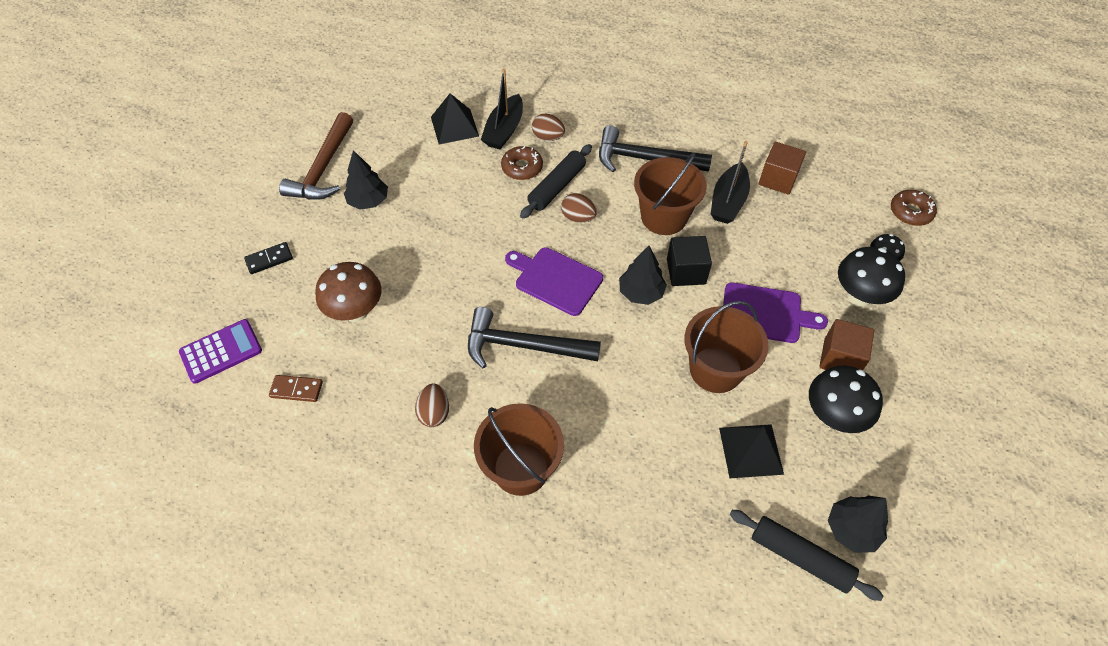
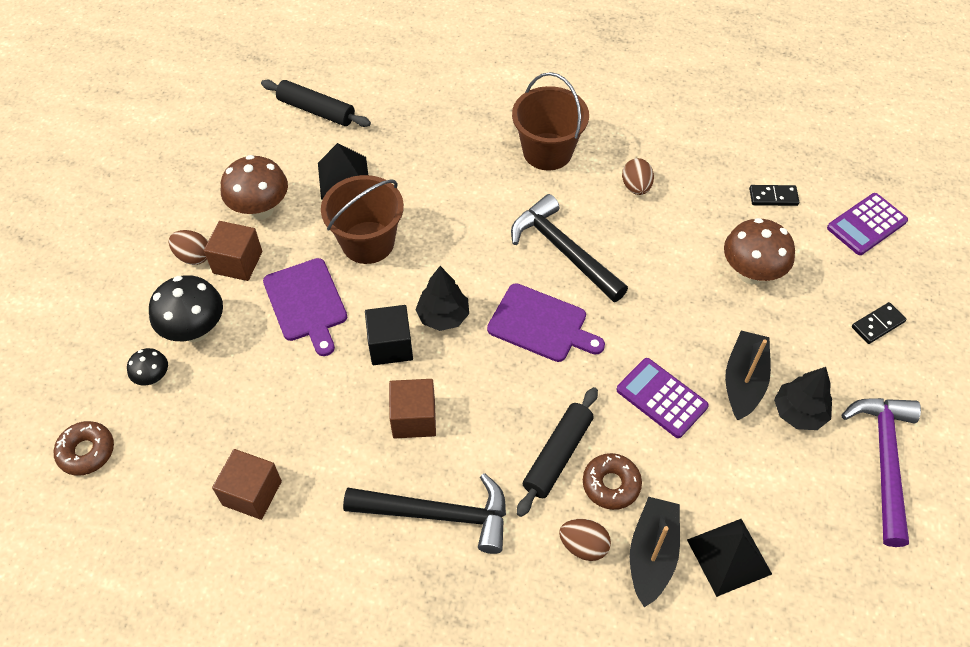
camera: 175 degrees right, 0 degrees up
(296, 389) = (773, 197): brown domino -> black domino
(323, 168) = (884, 461): brown hammer -> purple hammer
(469, 218) = (661, 398): none -> purple calculator
(524, 346) = (564, 251): black hammer -> black hammer turned 135 degrees counterclockwise
(578, 217) = (524, 409): brown egg -> brown egg (193, 256)
(664, 217) = (414, 418): brown bucket -> brown cube
(728, 201) = (327, 449): black boat -> black boat (743, 381)
(765, 313) = (306, 303): purple cutting board -> purple cutting board turned 120 degrees counterclockwise
(833, 416) = (260, 210): black mushroom -> brown mushroom
(851, 530) = (270, 130): black tree -> none

